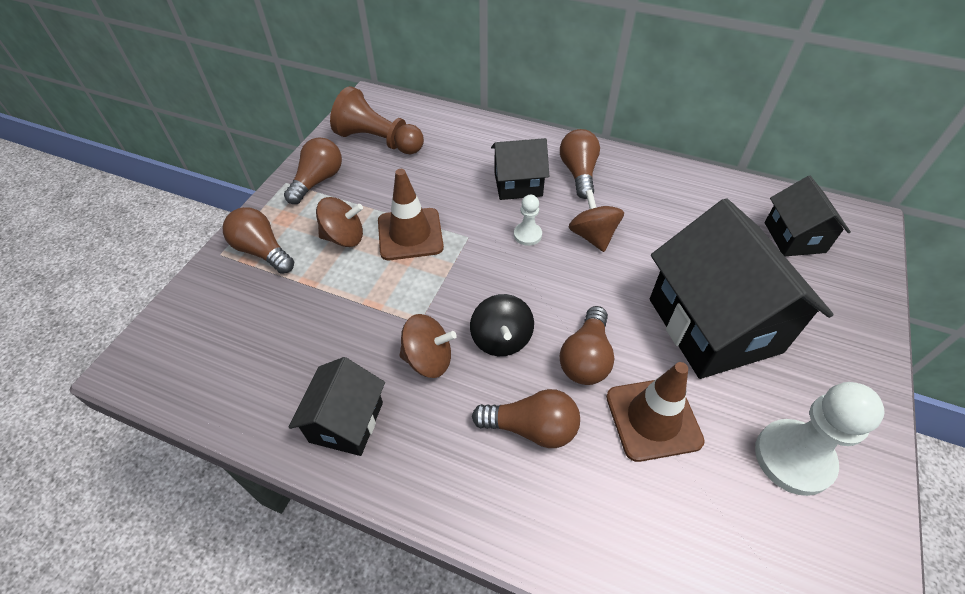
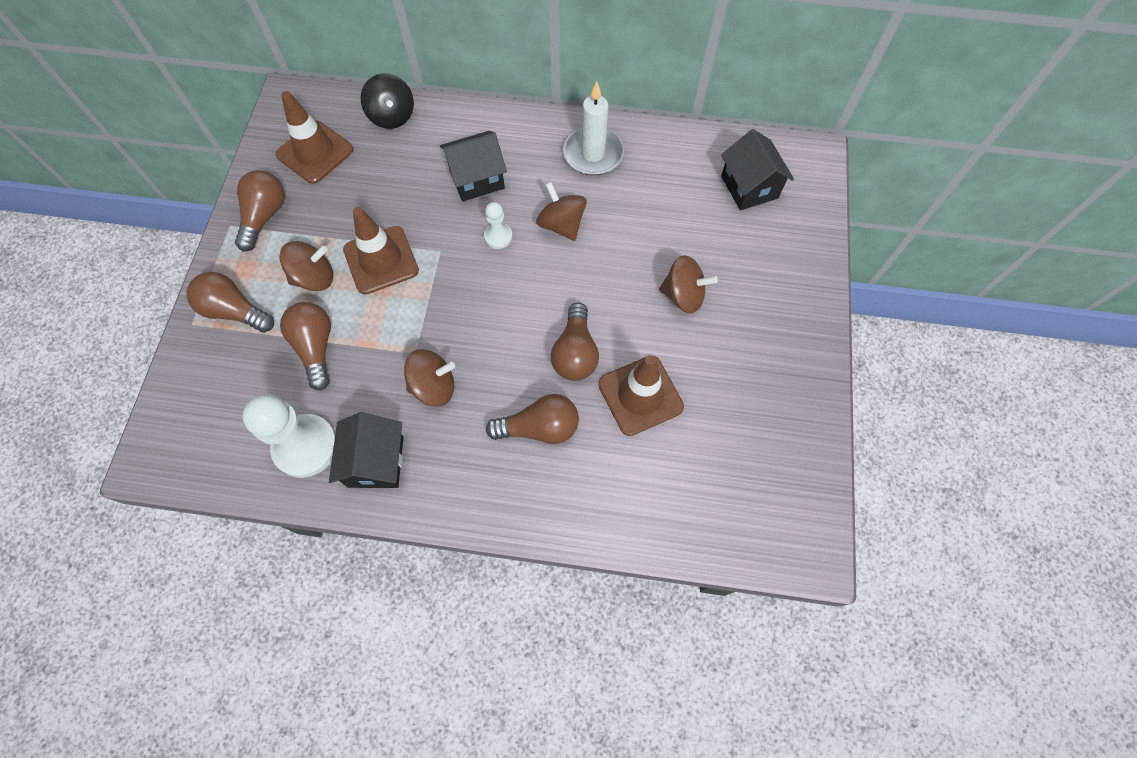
camera: 15 degrees left, 15 degrees up
(379, 141) = (315, 152): brown pawn -> brown traffic cone
(501, 339) = (496, 352): black spinning top -> black spinning top (392, 116)
(578, 173) = (536, 153): brown light bulb -> brown light bulb (316, 348)
(634, 183) = (593, 154): none -> white candle
(714, 325) = (683, 295): black house -> brown spinning top
(793, 458) = (756, 402): white pawn -> white pawn (306, 446)

